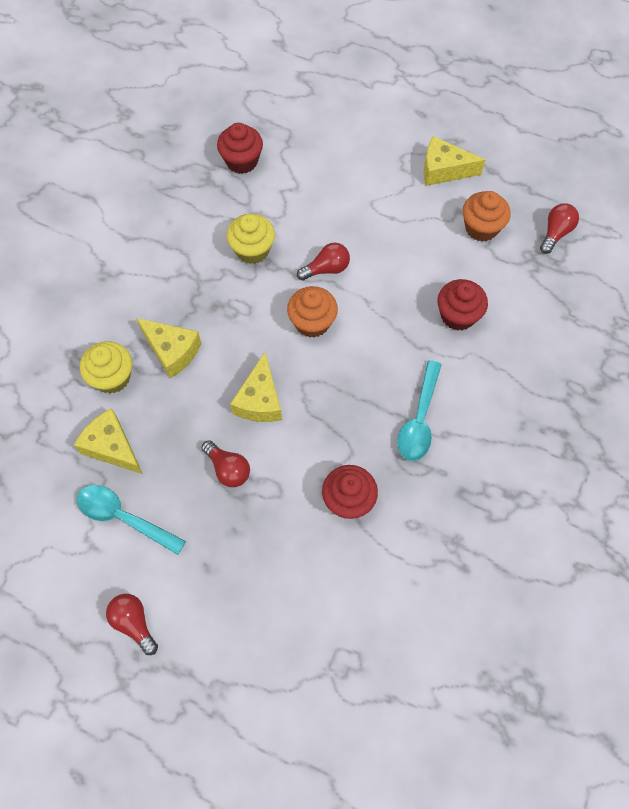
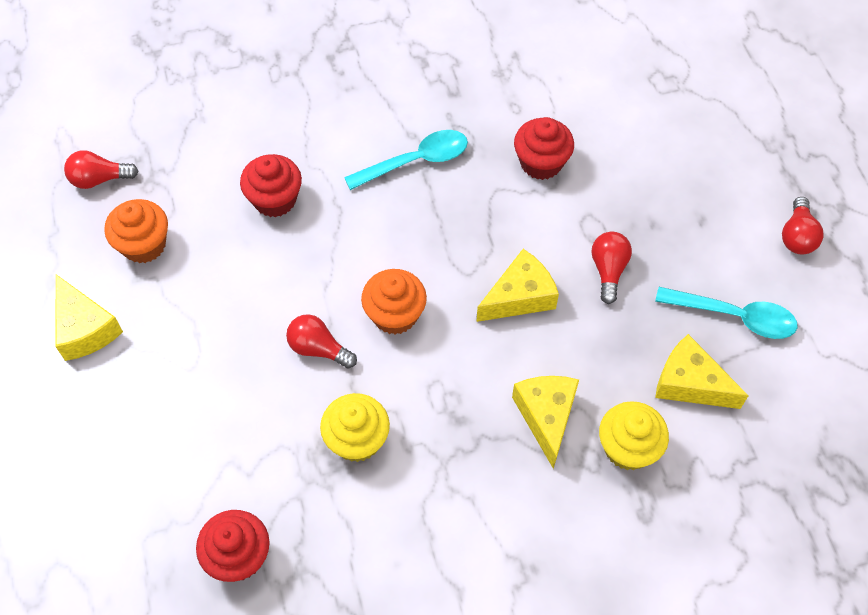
camera: 130 degrees left, 5 degrees down
(112, 447) = (690, 383): yellow cheese -> yellow cheese turned 120 degrees clockwise
(123, 517) = (734, 316): turquoise spoon -> turquoise spoon turned 60 degrees counterclockwise

